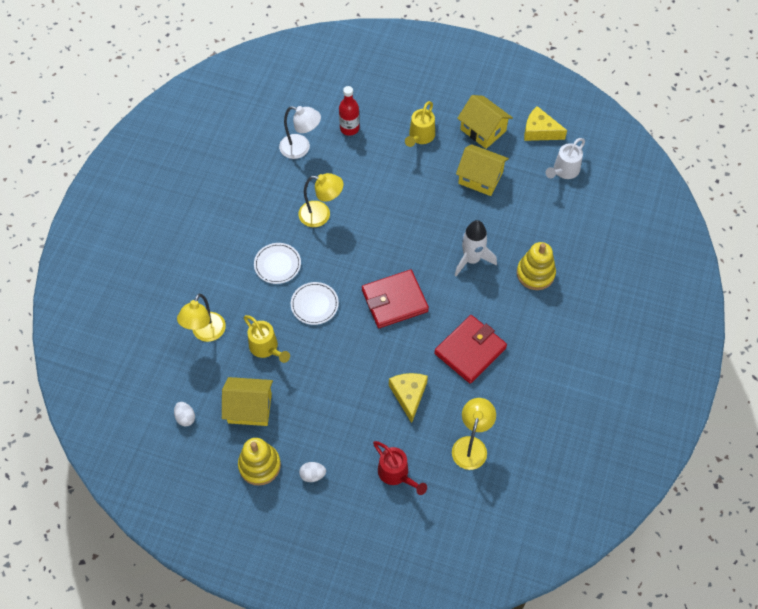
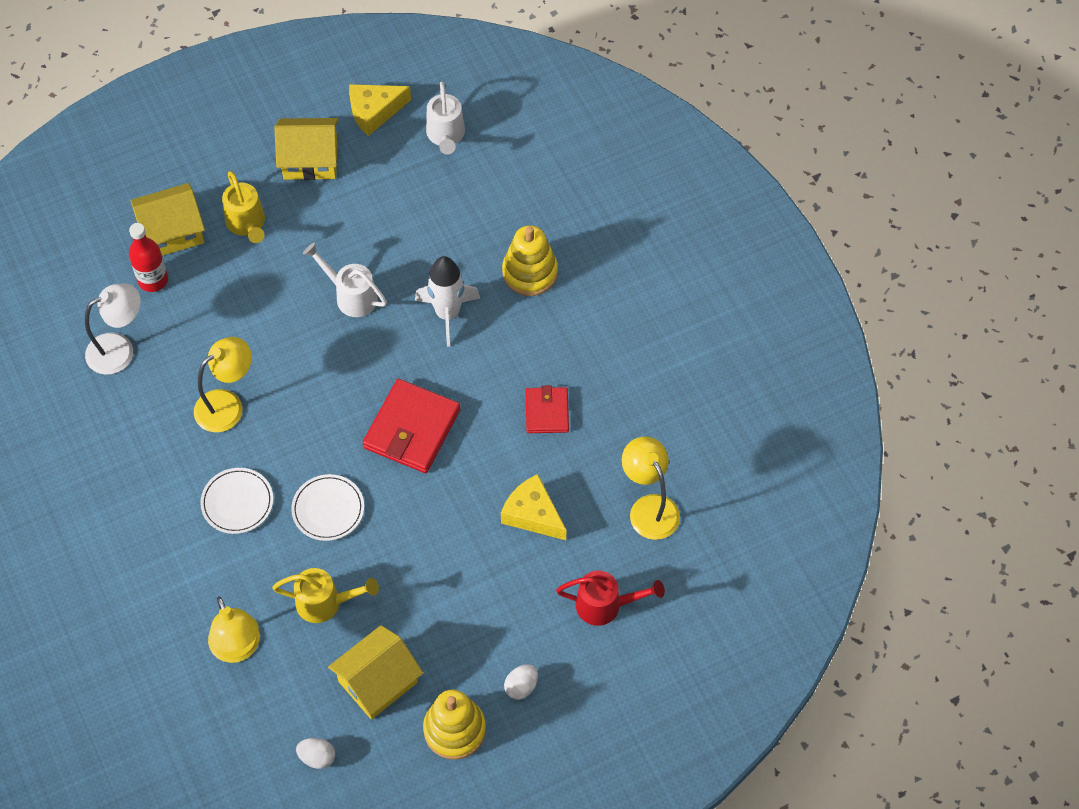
camera: 45 degrees left, 0 degrees up
(433, 211) = (351, 296): none -> white watering can
(470, 350) = (547, 412): red wallet -> red wallet, size x0.60
(480, 178) = (364, 216): yellow house -> yellow house (172, 232)

